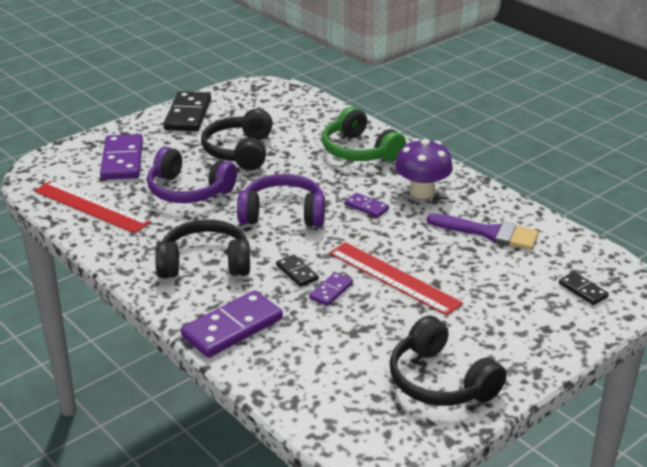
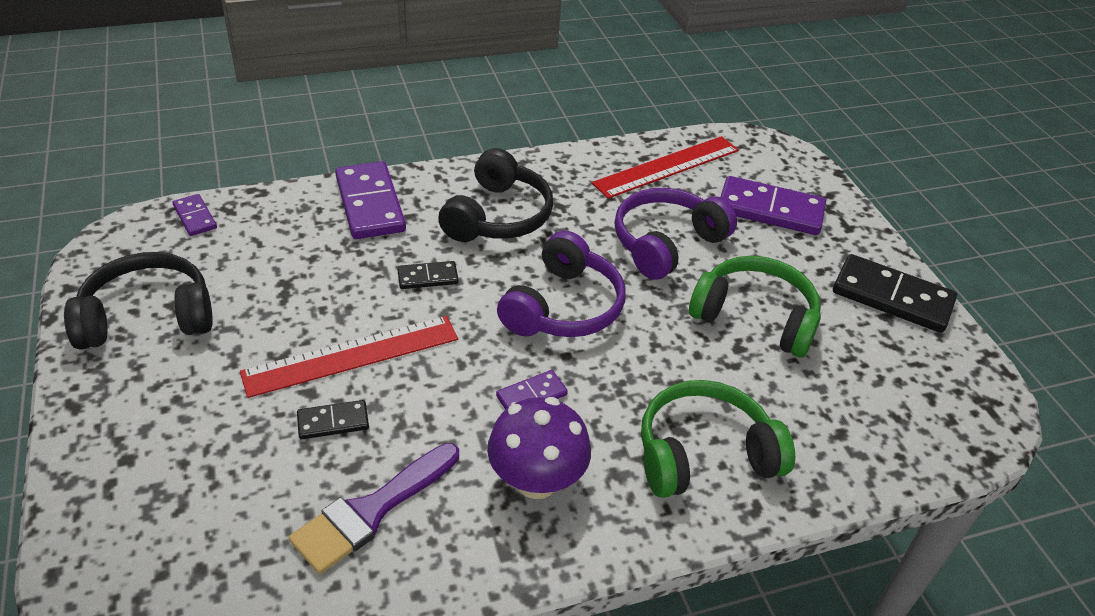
camera: 110 degrees right, 10 degrees up
(240, 151) = (755, 317): black headphones -> green headphones
(331, 291) = (371, 292): purple domino -> purple domino (195, 217)
(582, 290) = (152, 552): black domino -> black domino (333, 422)

